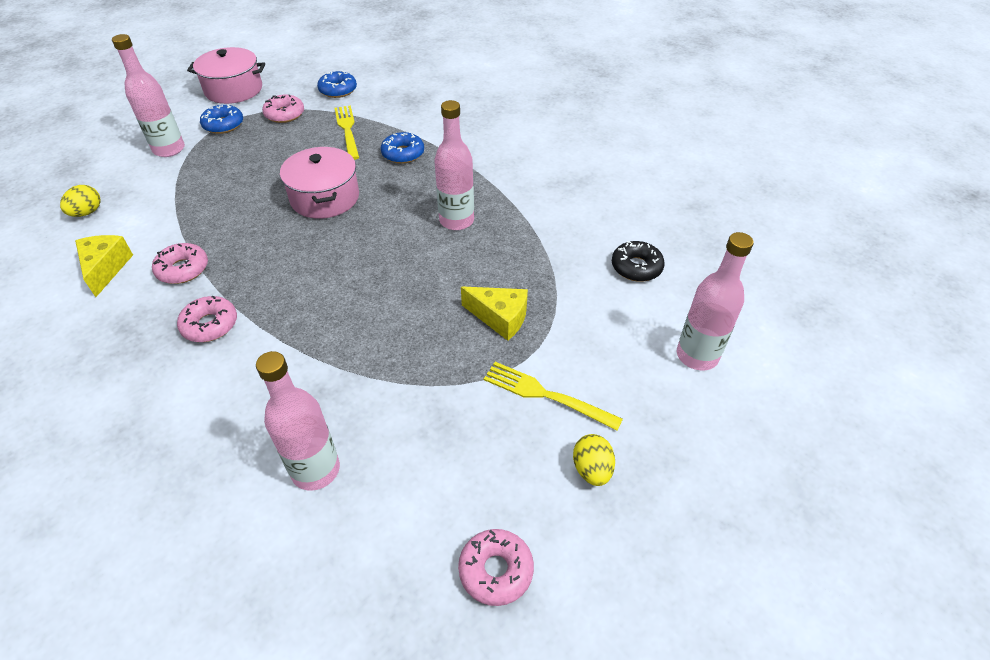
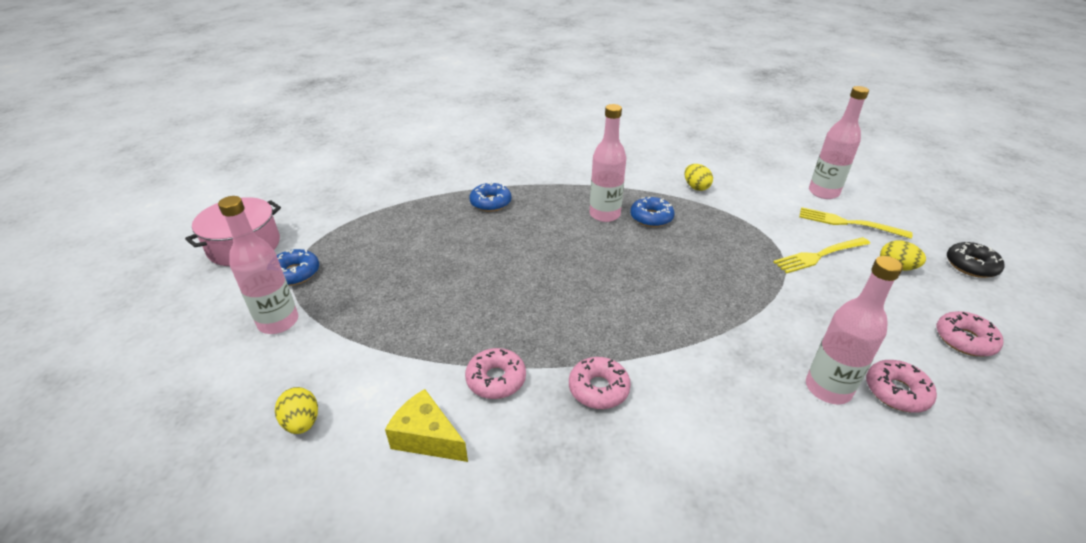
camera: 50 degrees left, 10 degrees down
(284, 114) = (339, 234): pink donut -> pink donut (896, 392)
(325, 197) = (496, 259): pink pot -> none
(338, 90) = (350, 195): blue donut -> blue donut (651, 217)
(347, 130) = (417, 213): yellow fork -> yellow fork (848, 223)
(500, 318) = (729, 241): yellow cheese -> none
(580, 255) = (696, 187): none -> yellow egg
(636, 267) = (728, 175): black donut -> black donut (971, 266)

